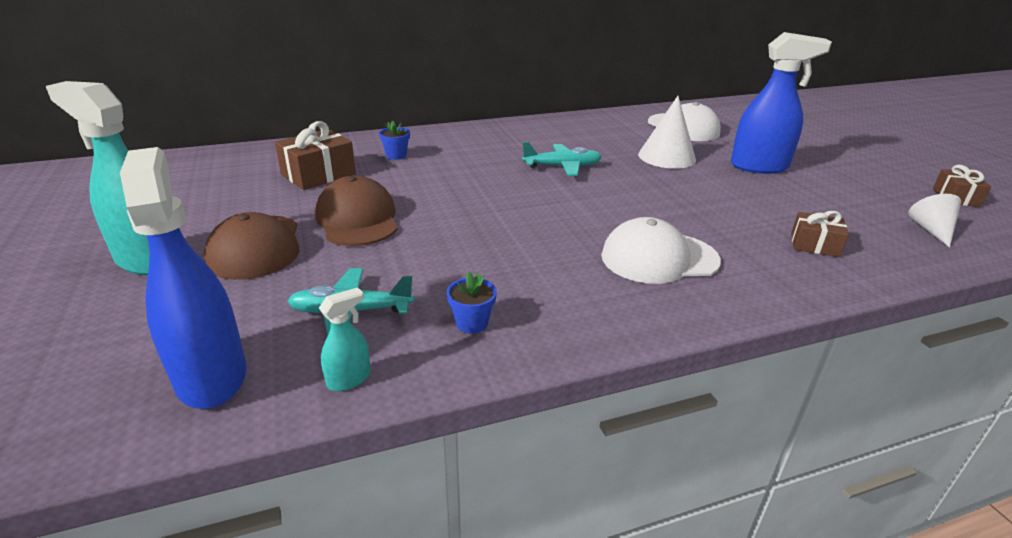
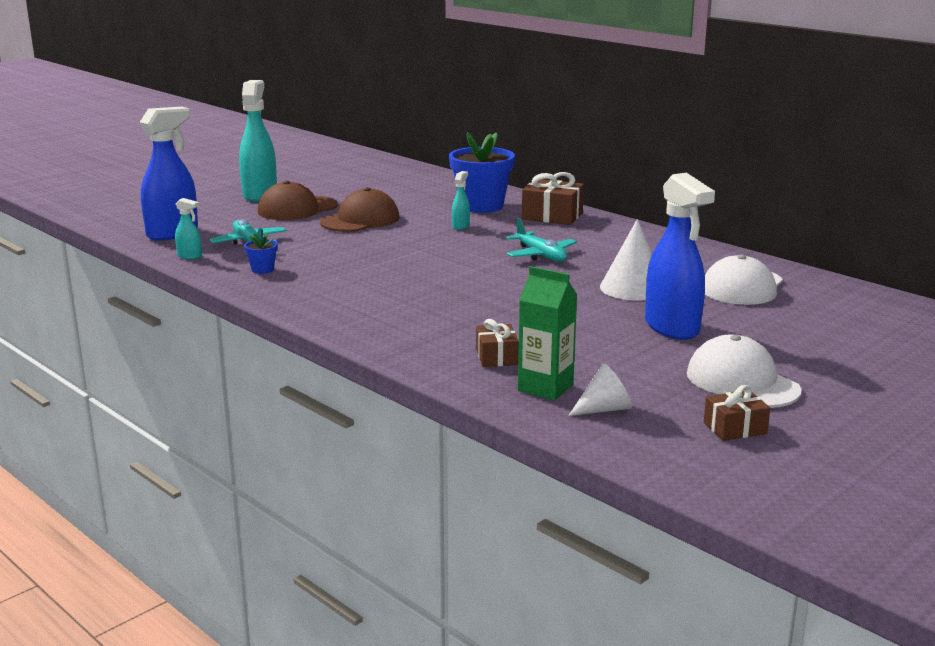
camera: 65 degrees right, 10 degrees down
(318, 174) = (415, 196): brown gift -> brown gift (552, 216)
(396, 155) = (481, 206): blue flower pot -> blue flower pot, size x2.31
(445, 177) = (460, 226): none -> turquoise spray bottle
(659, 258) = (402, 305): white cap -> white cap (742, 382)
(888, 241) = (545, 388): none -> green carton

